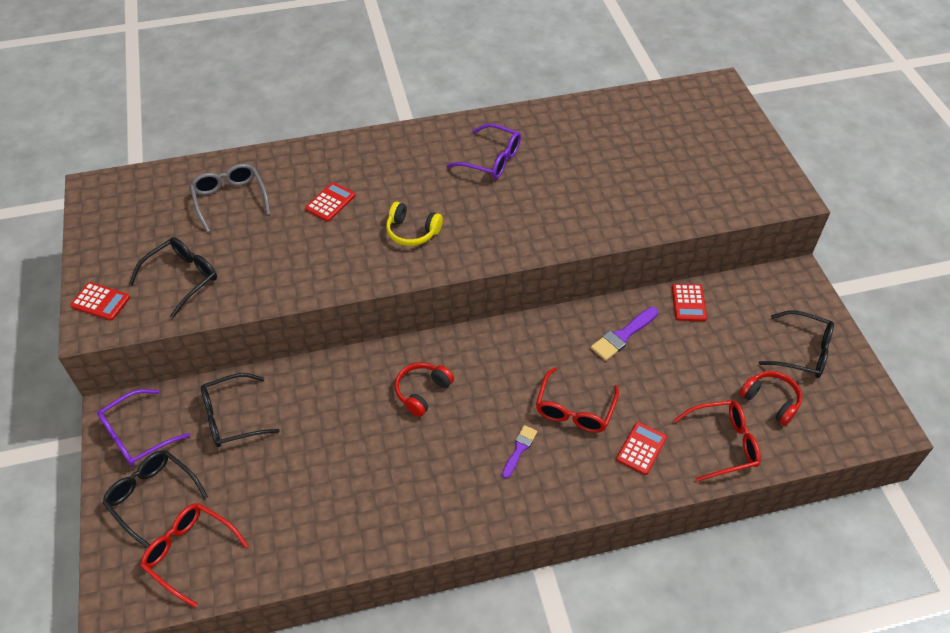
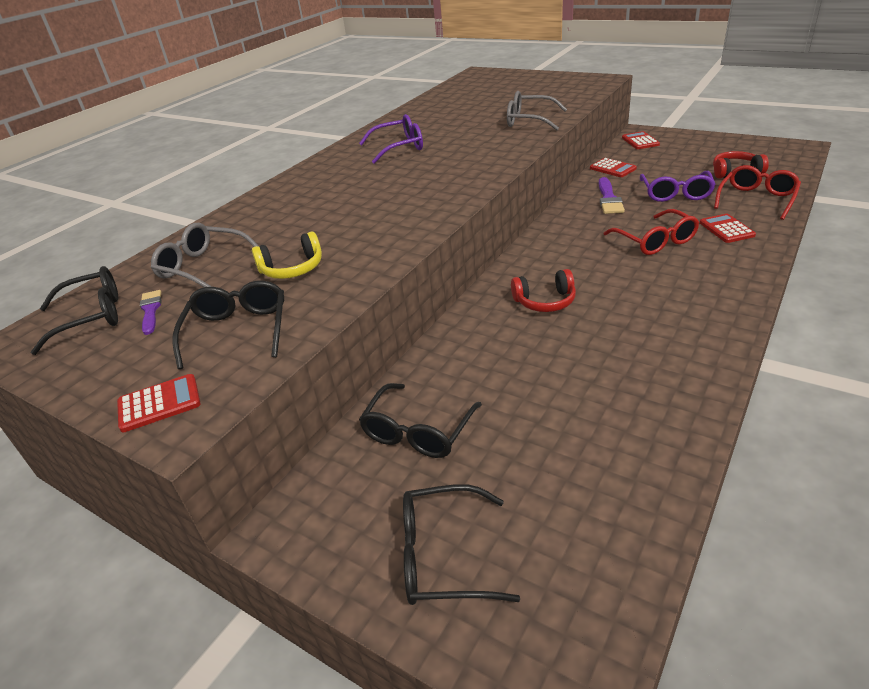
camera: 40 degrees left, 15 degrees down
(137, 435) = (337, 525): purple glasses -> purple glasses (675, 194)
(190, 552) = (566, 560): red glasses -> none
(330, 202) = (309, 220): red calculator -> red calculator (640, 141)
(412, 232) = (409, 196): yellow headphones -> yellow headphones (292, 269)
(422, 392) = (545, 301): red headphones -> red headphones turned 90 degrees counterclockwise
(519, 449) = (667, 279): purple brush -> purple brush (151, 310)
(626, 208) = (529, 121): none -> grey glasses
(803, 352) = (705, 150): black glasses -> black glasses (92, 317)

